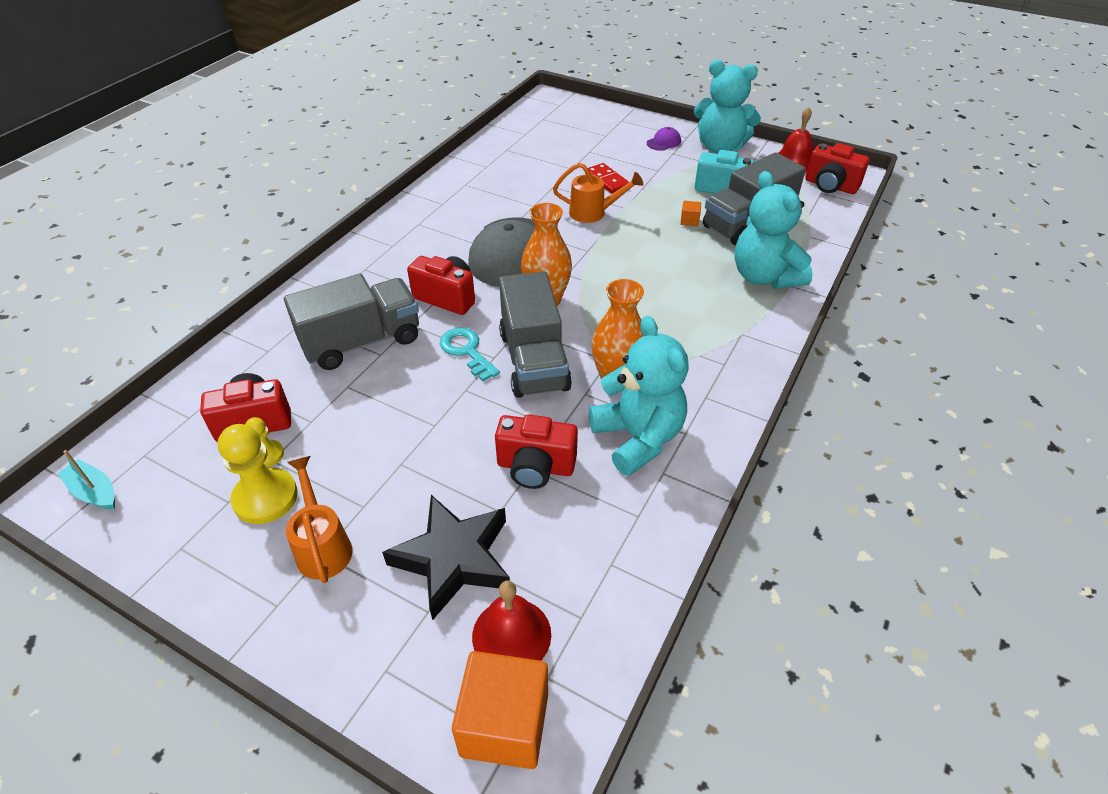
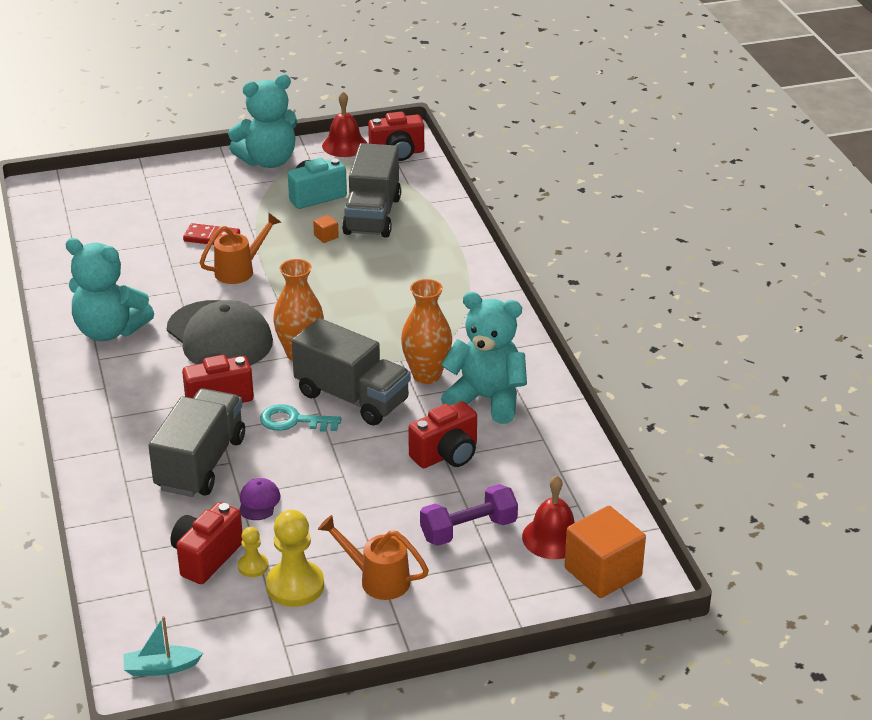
camera: 45 degrees left, 10 degrees down
(454, 559) = (468, 530): black star -> purple dumbbell
(663, 142) = (213, 179): purple cap -> purple cap (259, 502)
(764, 277) = (435, 250): turquoise teddy bear -> turquoise teddy bear (109, 331)

